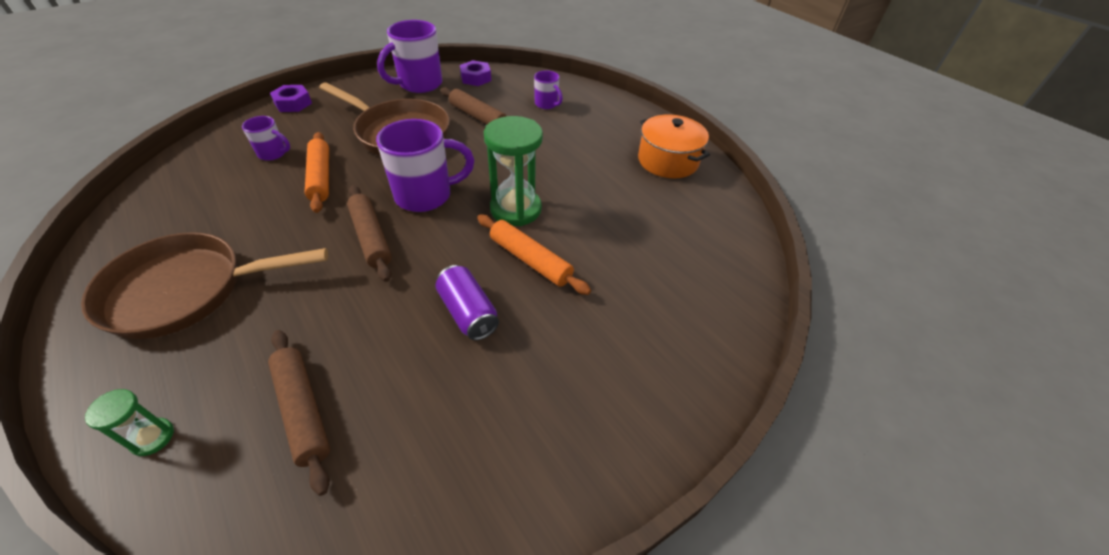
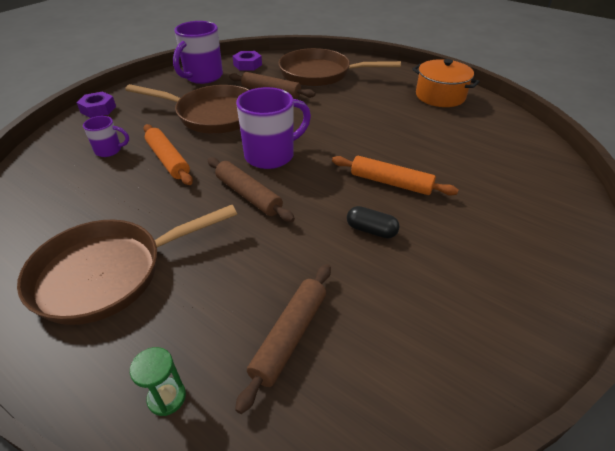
camera: 15 degrees left, 5 degrees down
(303, 410) = (289, 336): brown rolling pin -> brown rolling pin turned 75 degrees clockwise
(468, 313) = (371, 230): purple can -> black capsule
(515, 209) = (352, 150): green hourglass -> none
(547, 104) = (320, 74): purple mug -> brown pan

